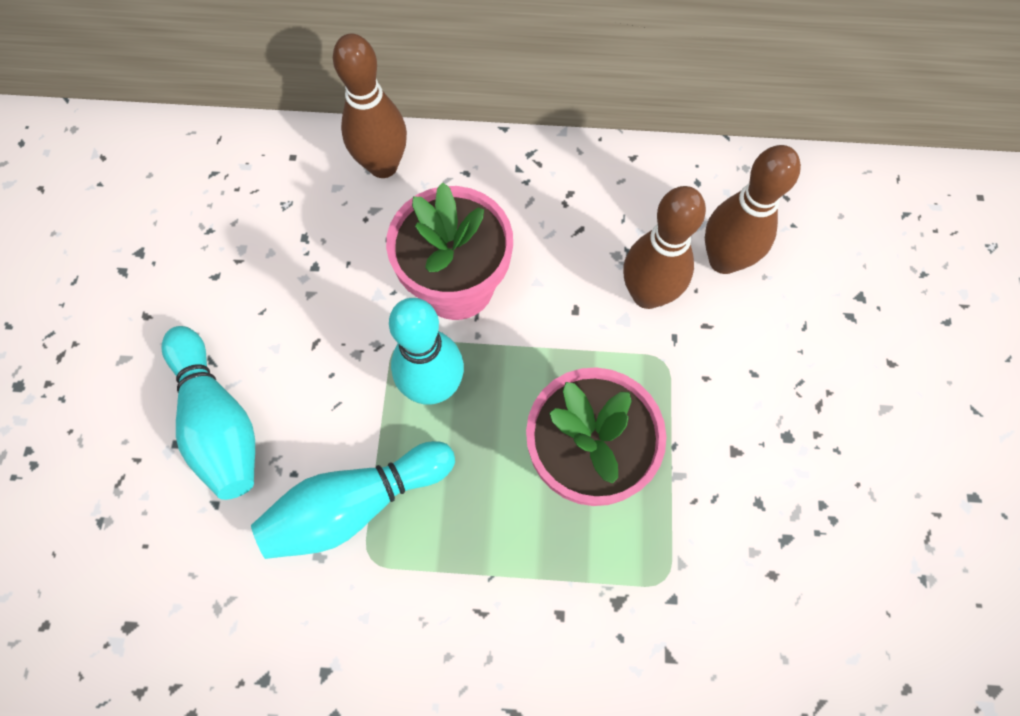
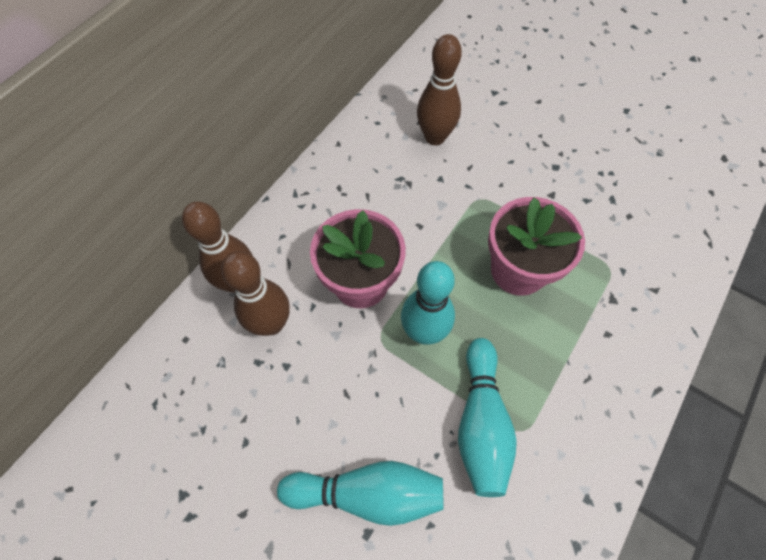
camera: 60 degrees left, 5 degrees down
(647, 294) = (433, 184): brown bowling pin -> brown bowling pin (271, 324)

